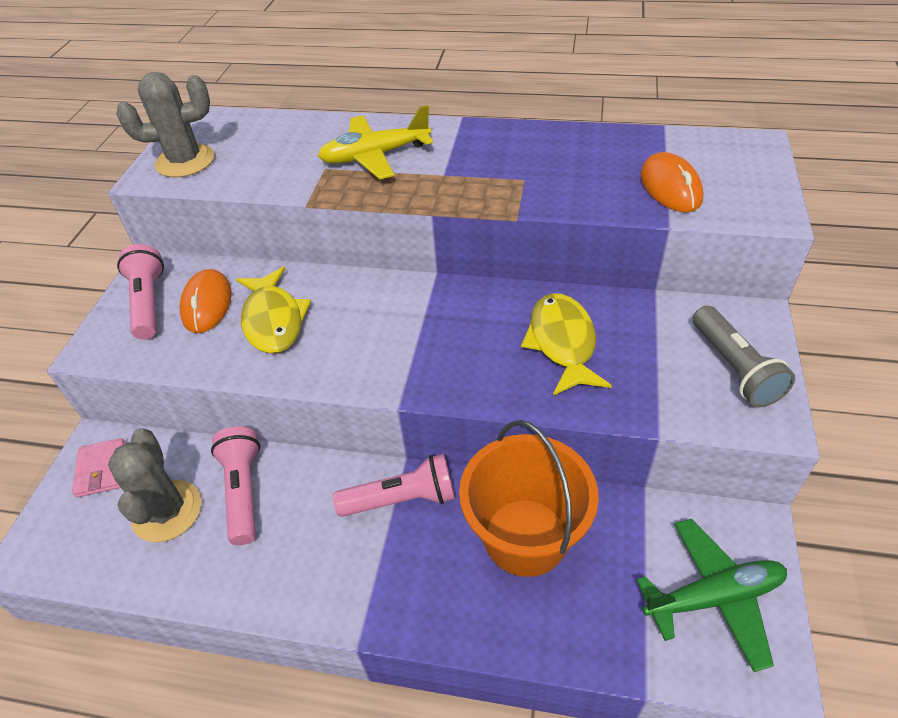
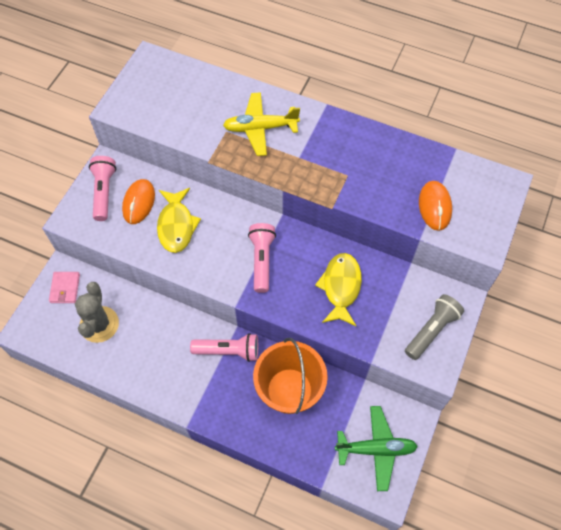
camera: 10 degrees right, 15 degrees up
(185, 161) = (139, 100): grey cactus -> none
(244, 491) = (142, 323): pink flashlight -> pink flashlight (262, 260)
(733, 368) = (432, 330): grey flashlight -> grey flashlight turned 135 degrees counterclockwise

